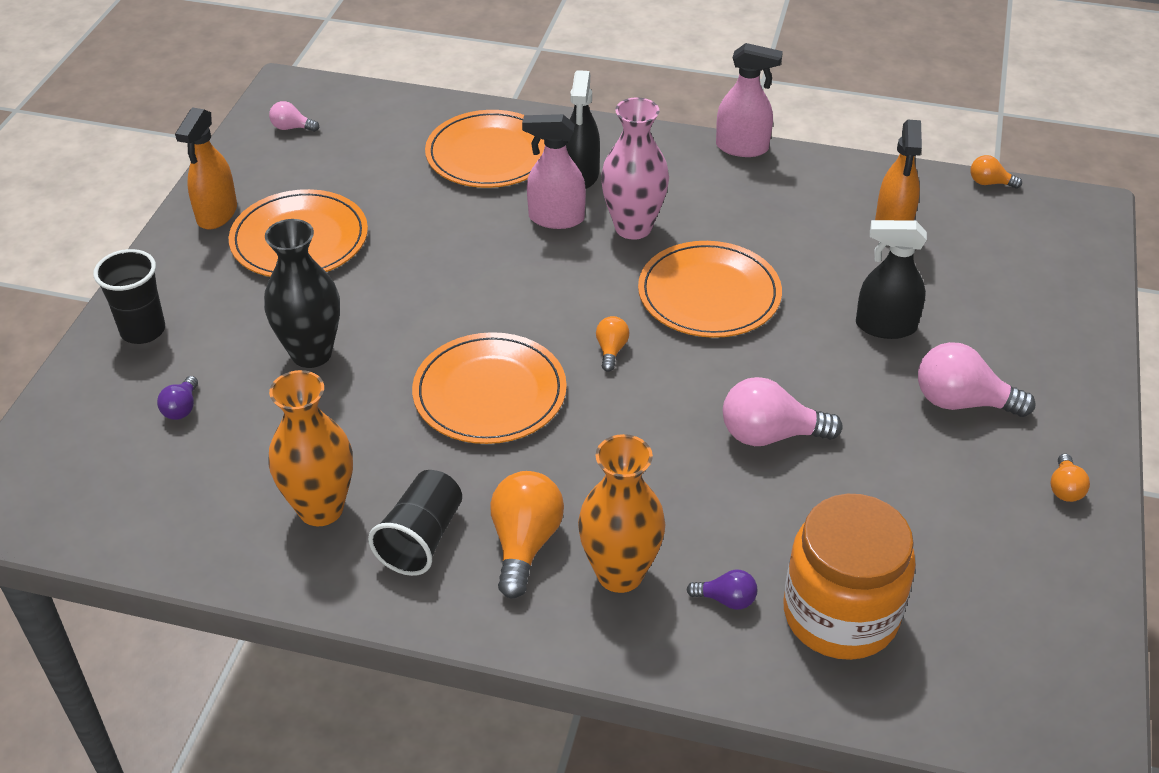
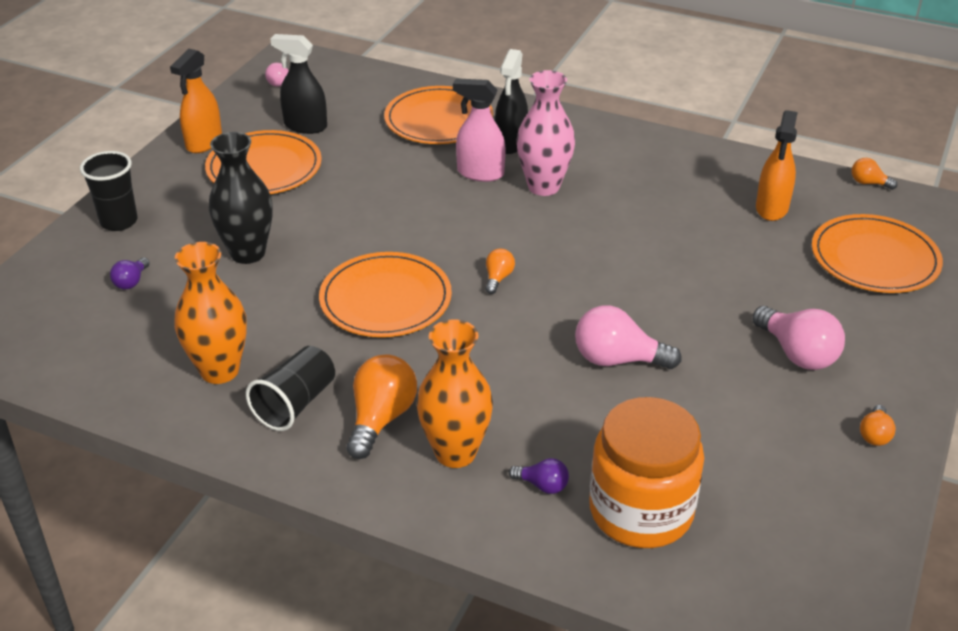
camera: 10 degrees right, 5 degrees down
(709, 294) = (594, 244): orange plate -> orange plate (874, 258)
(742, 147) = (655, 135): pink spray bottle -> none
(885, 326) = (743, 286): black spray bottle -> black spray bottle (305, 126)
(961, 402) = (797, 353): pink light bulb -> pink light bulb turned 150 degrees counterclockwise

